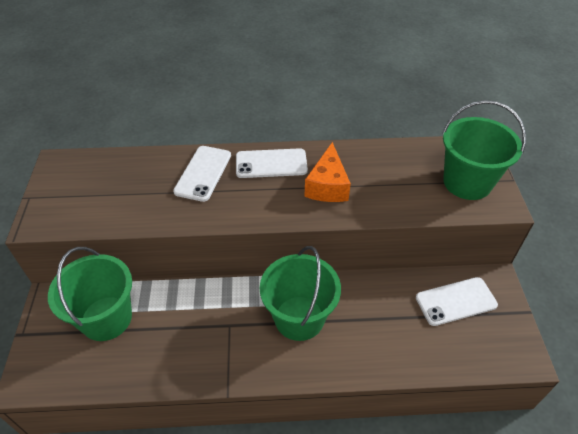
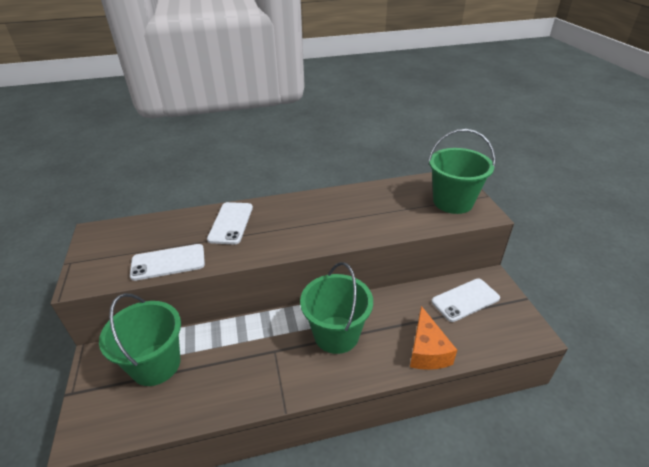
camera: 10 degrees left, 10 degrees down
(271, 164) = (289, 209): white phone -> white phone (168, 262)
(327, 186) = (341, 218): orange cheese -> orange cheese (427, 351)

